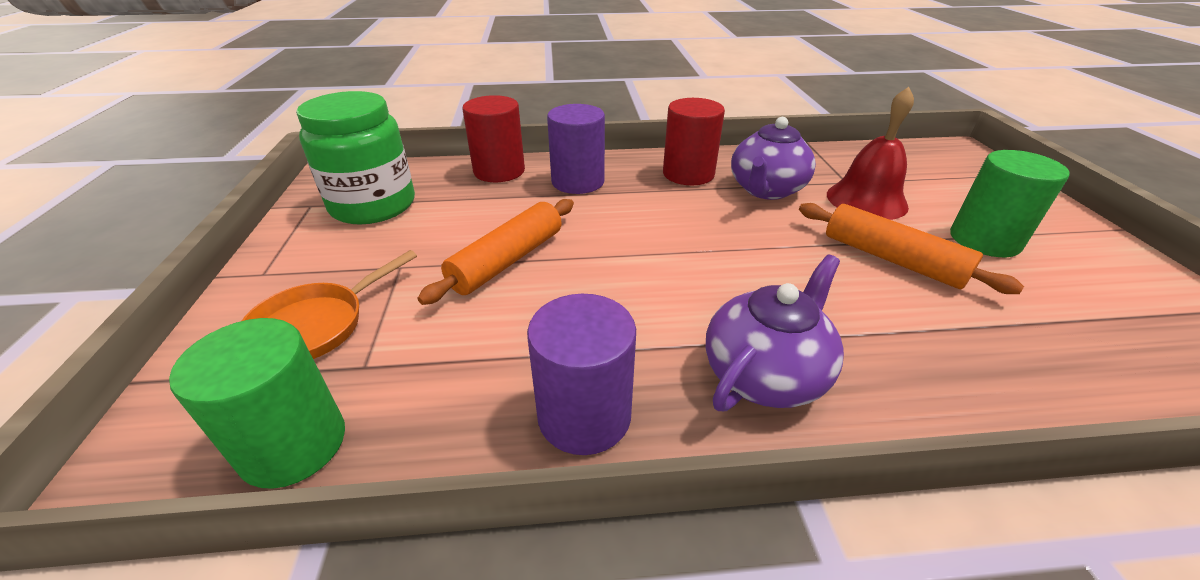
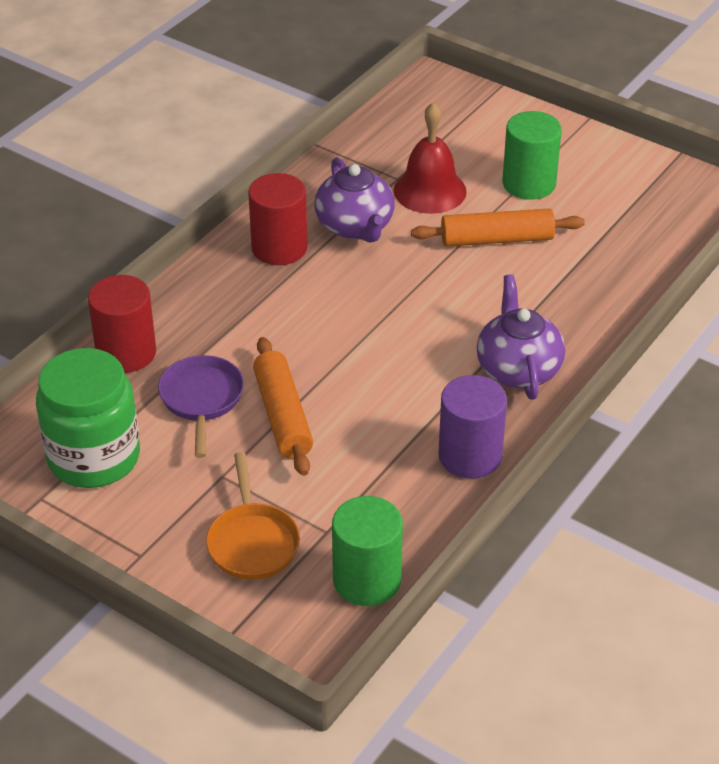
camera: 50 degrees left, 5 degrees up
(483, 217) = (201, 400): none -> purple pan
(578, 182) = (210, 317): purple cylinder -> none

